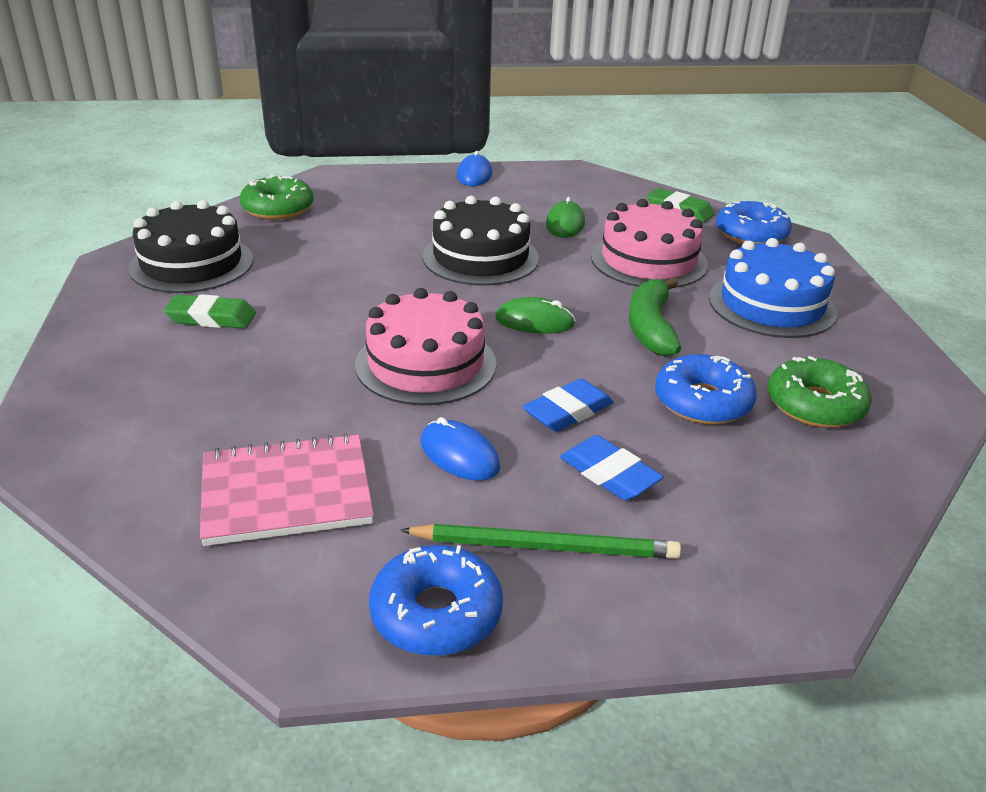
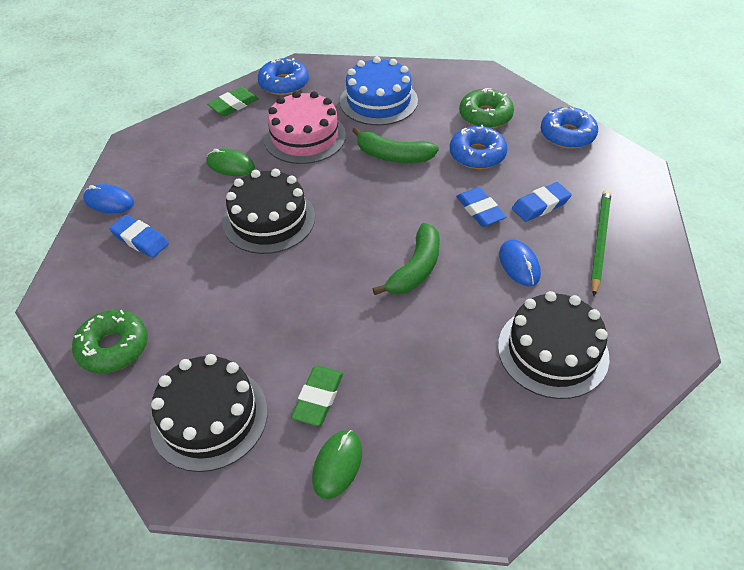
camera: 75 degrees left, 15 degrees up
(286, 493) = (552, 351): pink notebook -> black cake
(424, 197) = (140, 239): none -> blue eraser
(426, 364) = (415, 269): pink cake -> green banana
(436, 613) = (650, 290): blue donut -> blue donut (567, 135)
(459, 455) = (519, 264): blue mouse -> blue mouse turned 75 degrees counterclockwise
(535, 321) = (372, 206): green mouse -> green mouse (337, 465)

